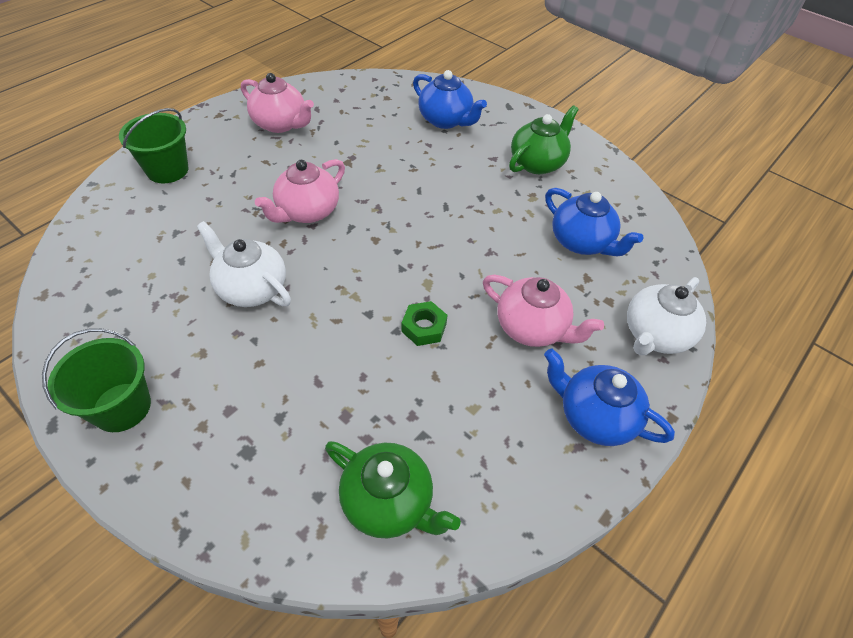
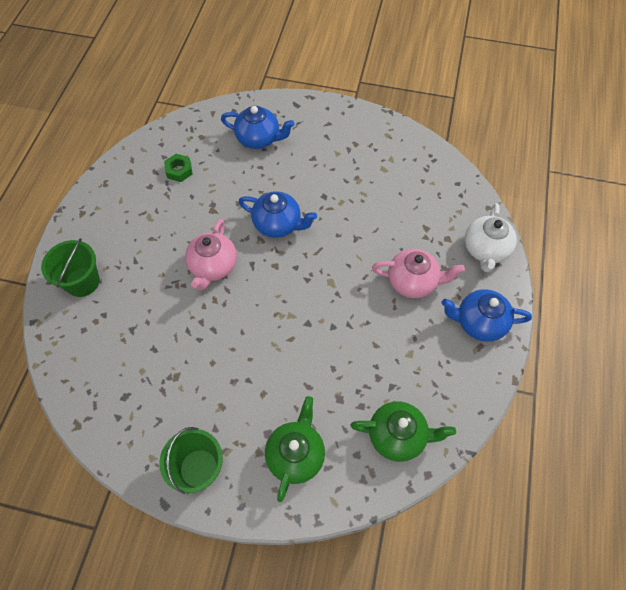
camera: 25 degrees left, 10 degrees up
(251, 288) = (219, 345): white teapot -> none
(280, 124) = (137, 199): pink teapot -> none
(424, 327) = (348, 315): green nut -> green nut (179, 170)
(537, 163) = (345, 148): green teapot -> green teapot (296, 454)
(581, 242) = (408, 202): blue teapot -> blue teapot (278, 224)

